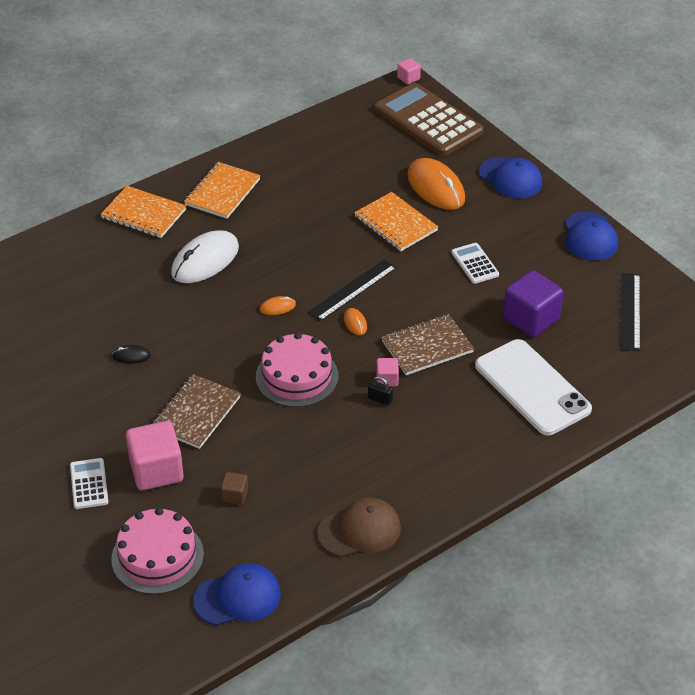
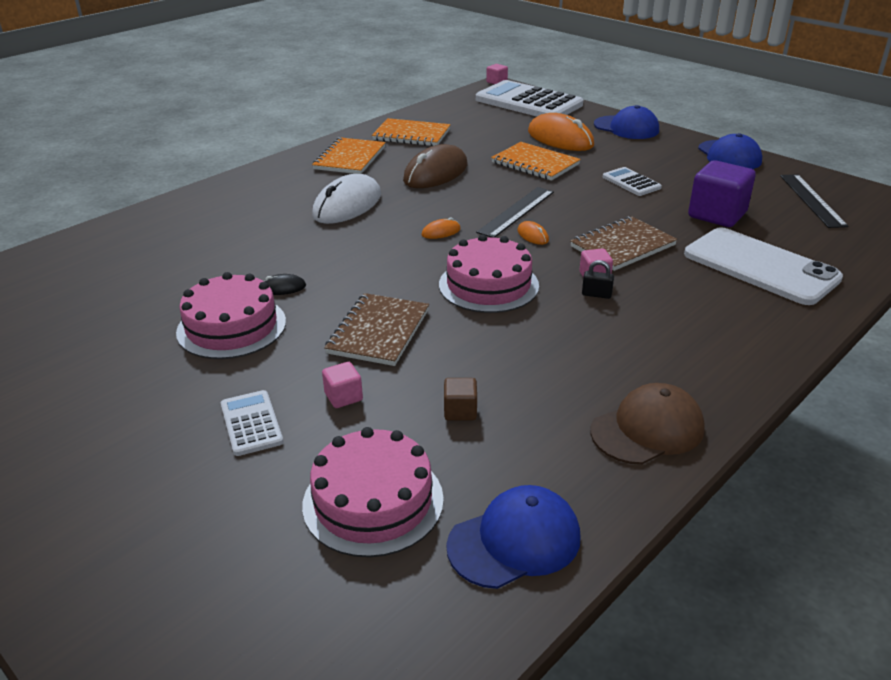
camera: 10 degrees left, 10 degrees down
(86, 392) = (231, 327): none -> pink cake
(144, 214) = (271, 179): orange notebook -> orange notebook (411, 135)
(156, 471) = (343, 397): pink cube -> pink cube, size x0.48
(297, 225) = (436, 173): none -> brown mouse
(428, 121) = (528, 102): brown calculator -> white calculator

